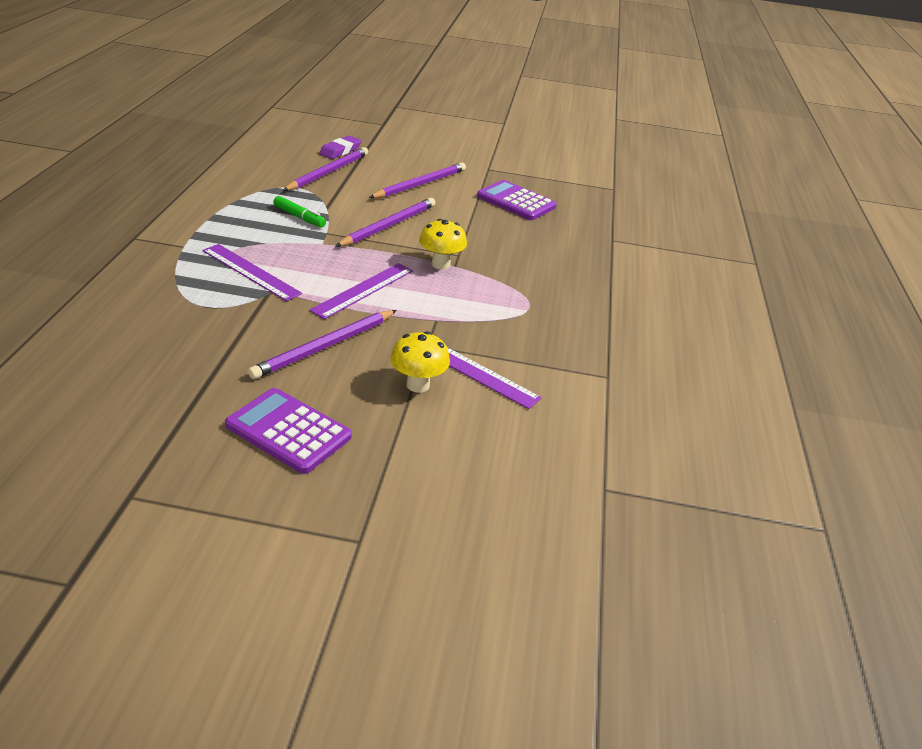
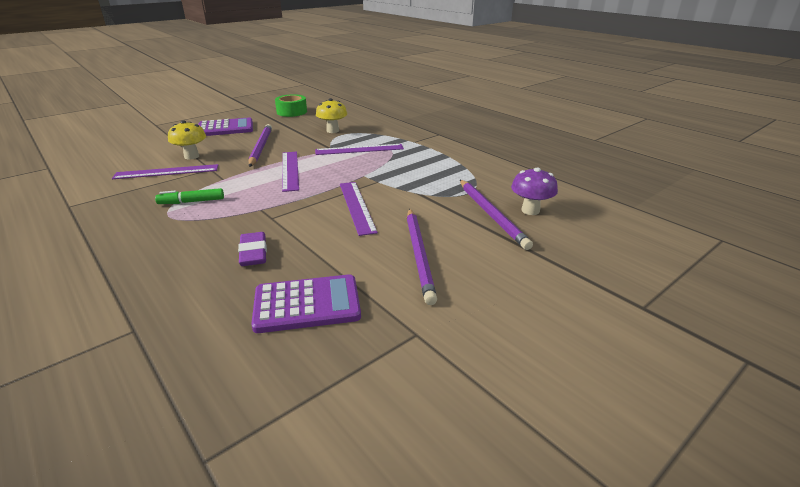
camera: 135 degrees right, 5 degrees down
(126, 411) = (292, 112): none -> green tape
(299, 217) = (413, 179): green marker -> green marker (192, 202)
(302, 160) = (530, 210): none -> purple mushroom
(340, 151) = (547, 239): purple eraser -> purple eraser (253, 253)
(388, 226) = (356, 206): purple pencil -> purple ruler
(441, 264) = (272, 205): yellow mushroom -> yellow mushroom (332, 131)

